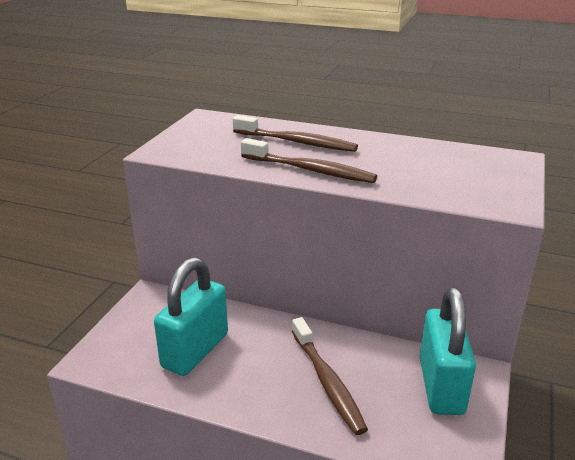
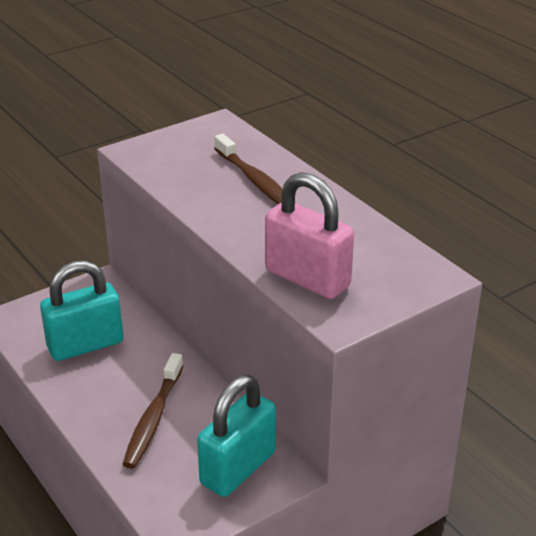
camera: 35 degrees right, 5 degrees up
(309, 170) = (222, 216): brown toothbrush -> none
(442, 188) = (307, 278): none -> pink padlock

